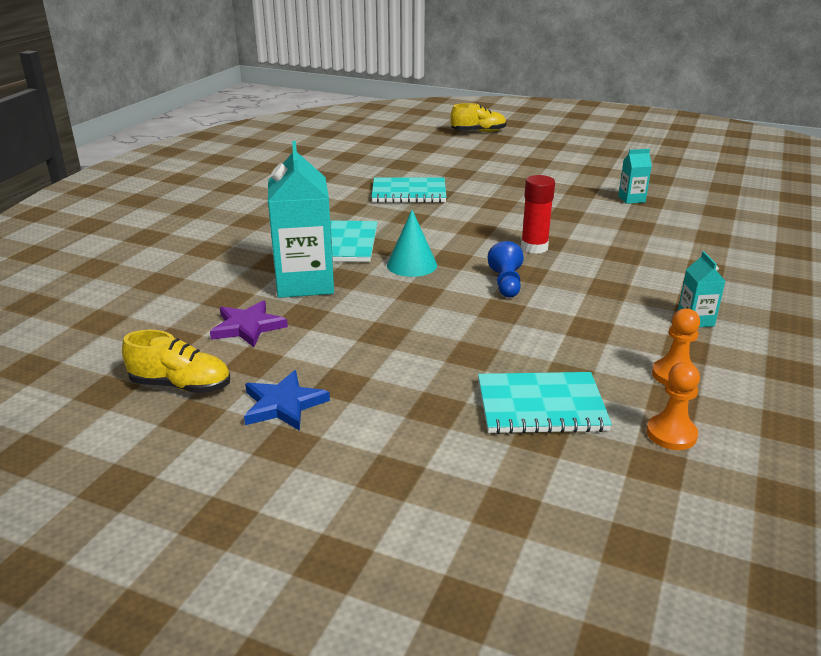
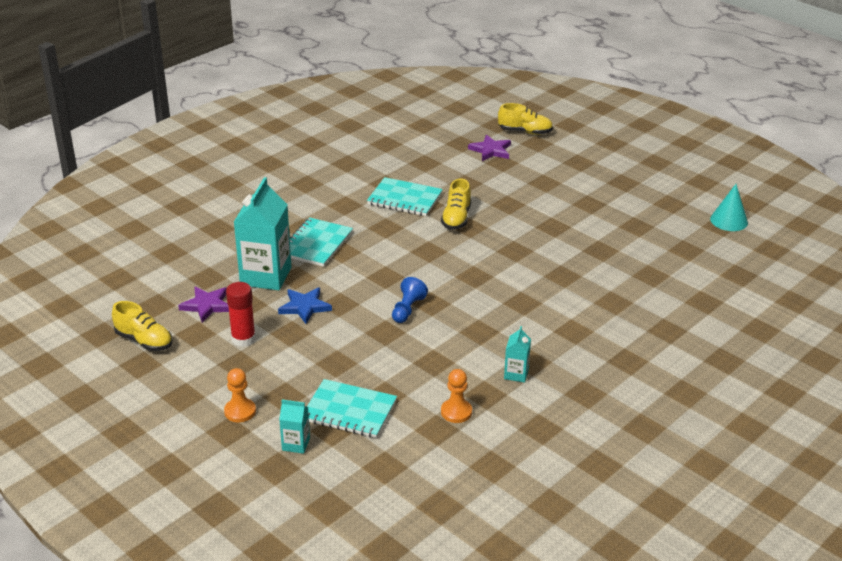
camera: 20 degrees right, 5 degrees up
(283, 404) = (196, 370): blue star -> blue star (305, 307)
(412, 265) = (352, 276): turquoise cone -> turquoise cone (729, 220)
(460, 148) = (491, 150): none -> purple star
(478, 199) = (456, 218): none -> yellow shoe
(534, 247) = (457, 280): red glue stick -> red glue stick (243, 339)
(631, 199) = (587, 245): turquoise carton -> turquoise carton (296, 444)
(671, 434) = (413, 450): orange pawn -> orange pawn (240, 411)

